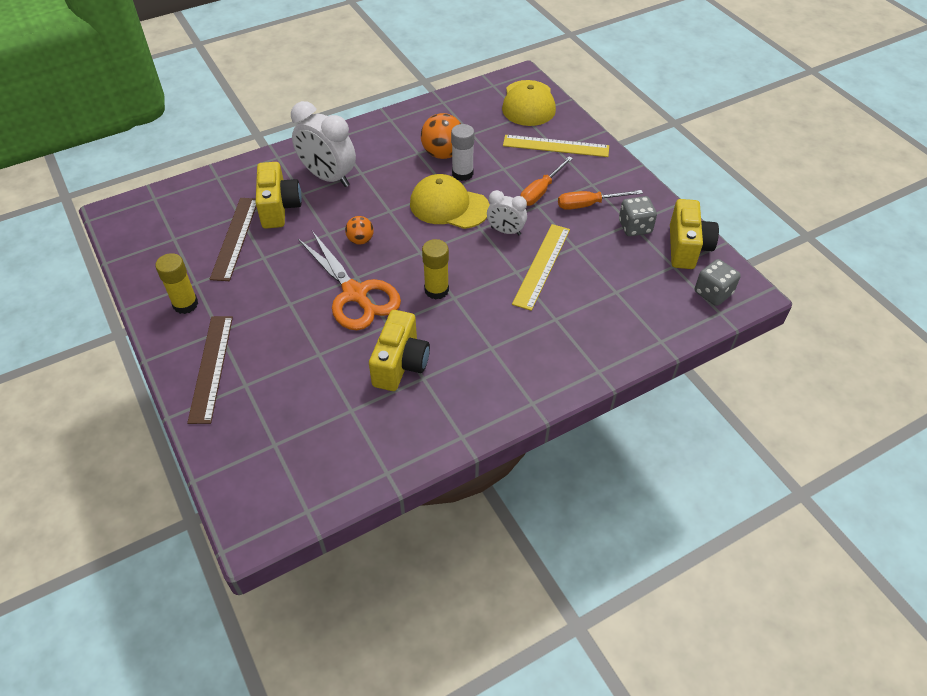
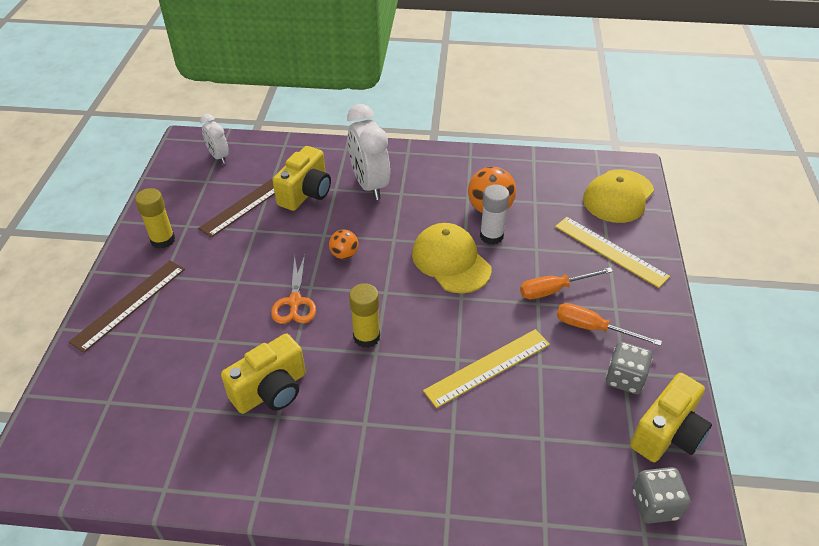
camera: 35 degrees right, 5 degrees down
(355, 294) = (295, 302): orange scissors -> orange scissors, size x0.61
(505, 231) = (483, 313): white clock -> white clock (219, 156)

